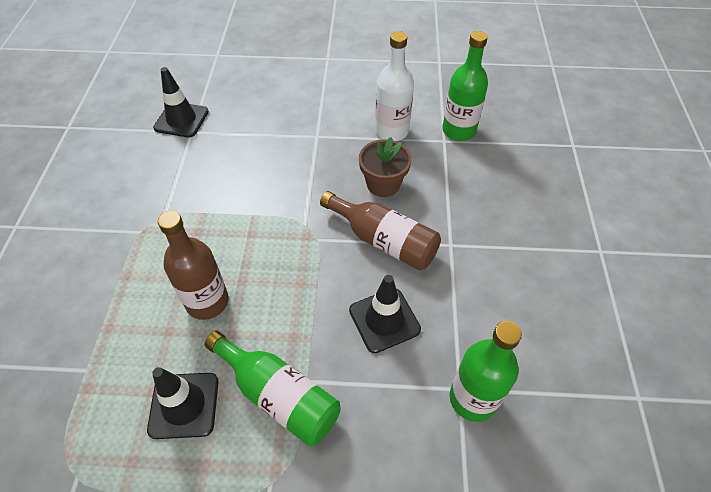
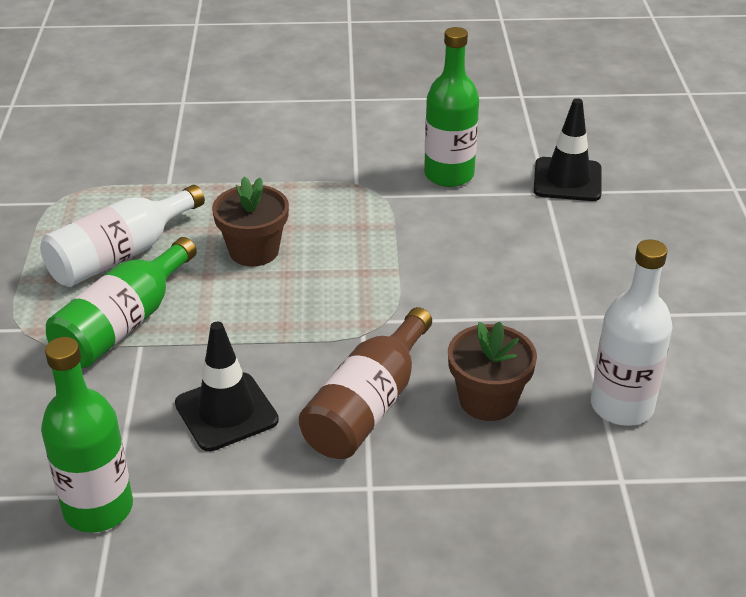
camera: 85 degrees right, 15 degrees down
(184, 405) = (120, 255): black traffic cone -> white bottle
(207, 302) = (254, 251): brown bottle -> brown flower pot
(458, 131) = (657, 503): green bottle -> green bottle (449, 175)

